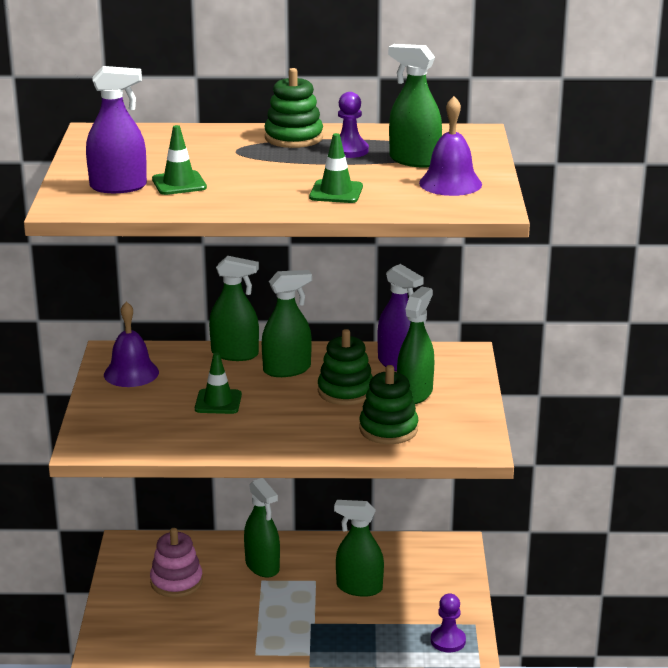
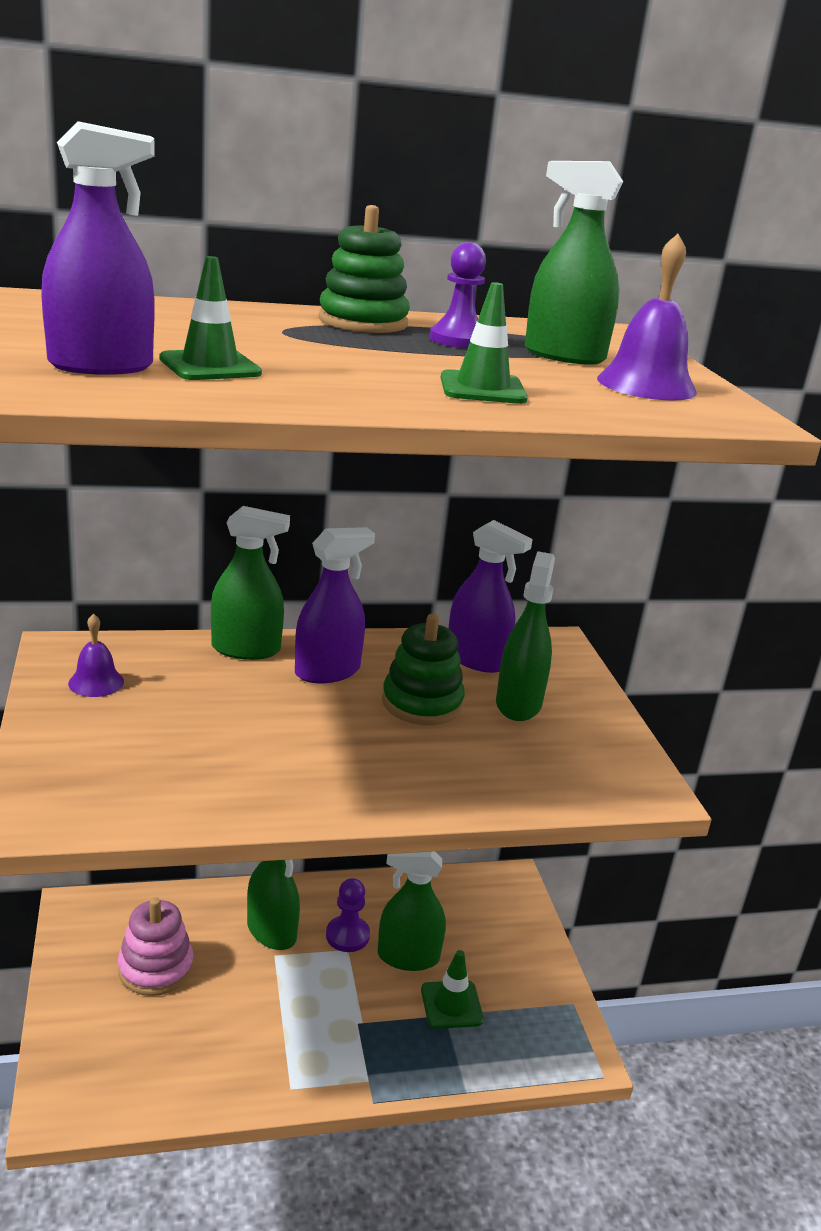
camera: 15 degrees left, 0 degrees up
(131, 373) = (96, 682): purple bell -> purple bell, size x0.64
(218, 402) = (240, 726): green traffic cone -> green traffic cone (451, 1005)
(287, 369) = (327, 671): green spray bottle -> purple spray bottle
(388, 429) = (507, 763): green stacking toy -> none
(448, 641) = (548, 1035): purple pawn -> purple pawn (347, 935)

